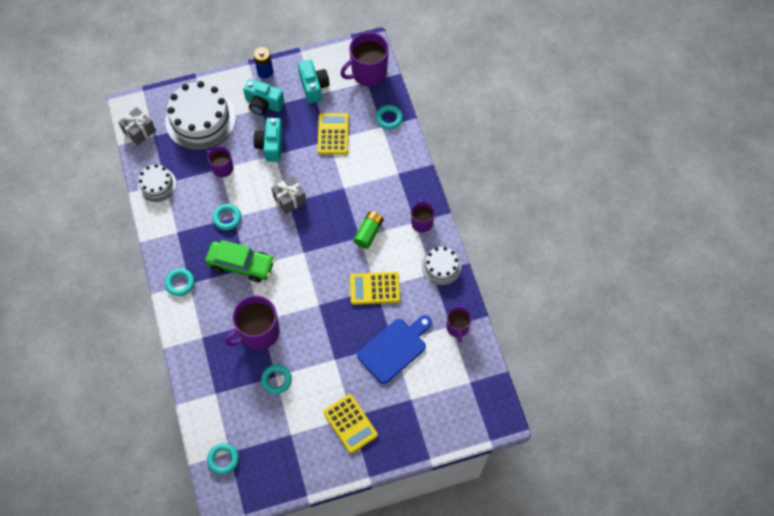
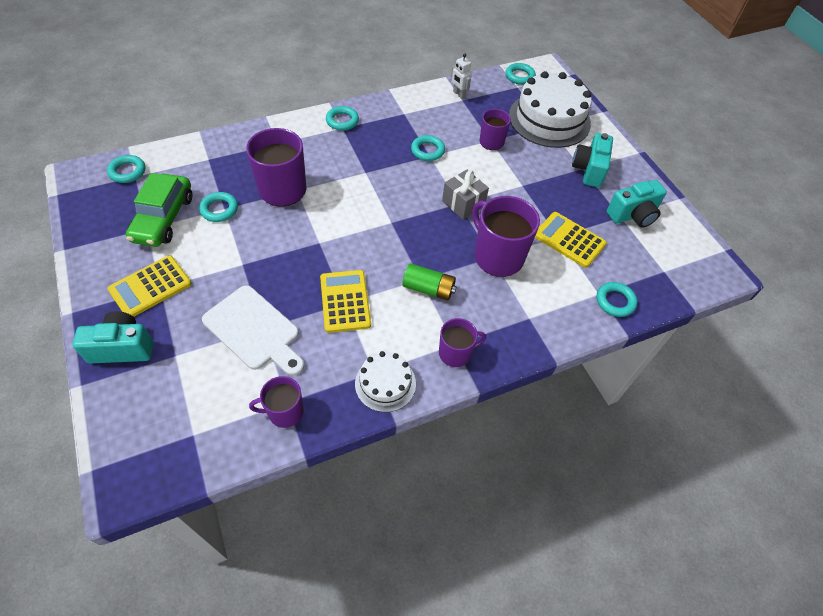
camera: 80 degrees right, 10 degrees down
(139, 131) = (519, 76): grey gift -> turquoise ring
(157, 184) = (459, 94): white cake -> white robot
(241, 264) = (369, 167): green car -> green car (163, 218)
(265, 72) = (635, 167): blue battery -> none
(270, 145) = (534, 180): turquoise camera -> turquoise camera (122, 348)
(333, 134) = (569, 240): yellow calculator -> yellow calculator turned 135 degrees counterclockwise
(368, 73) = (679, 272): purple mug -> purple mug (497, 256)
(394, 348) = (254, 330): blue cutting board -> white cutting board

